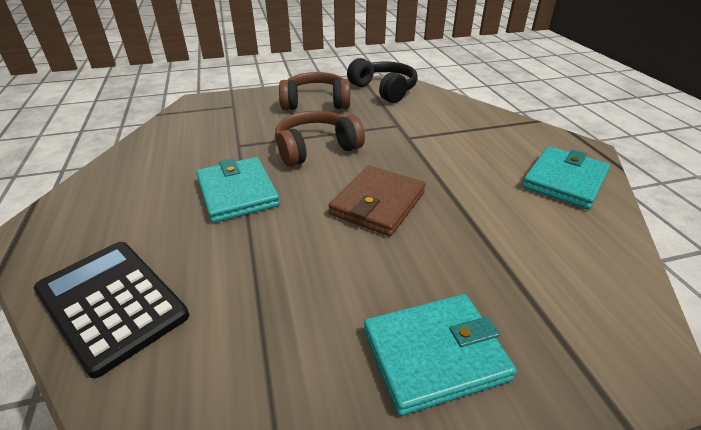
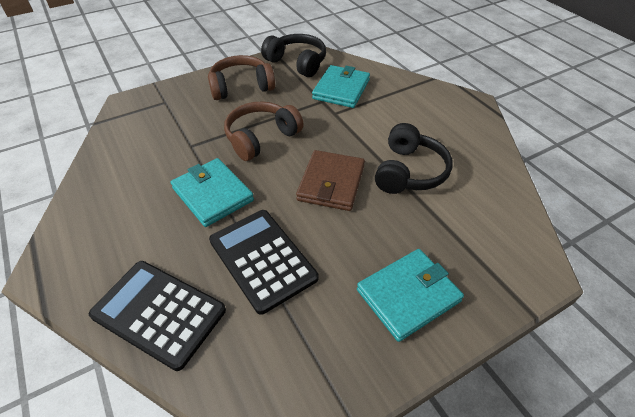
camera: 15 degrees left, 10 degrees up
(260, 269) = (262, 259): none -> black calculator
(481, 207) = (409, 172): none -> black headphones
(564, 181) = (463, 136): turquoise wallet -> turquoise wallet (341, 89)

